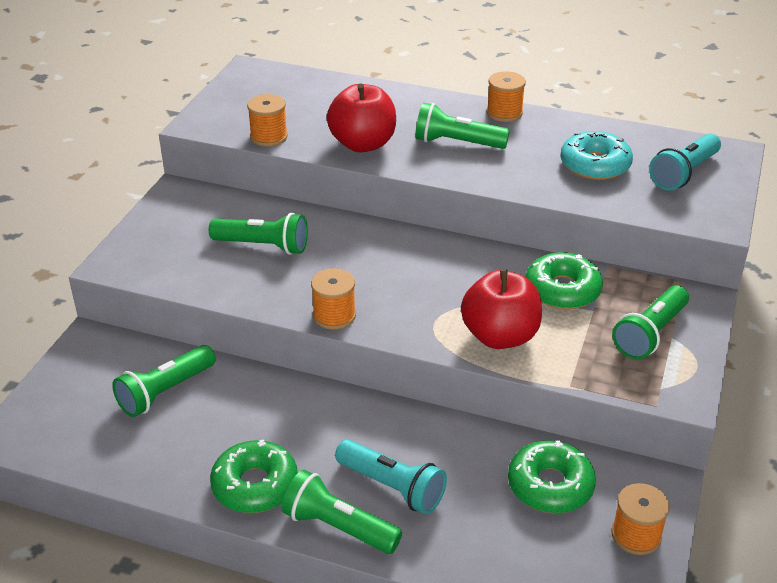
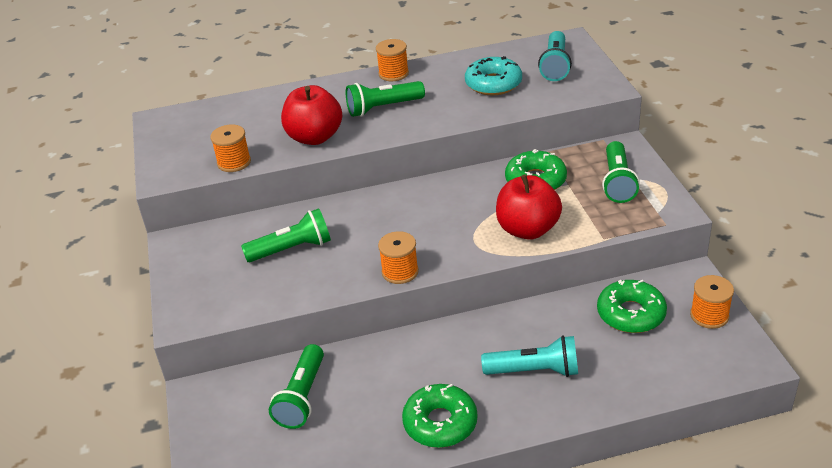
camera: 30 degrees left, 0 degrees up
(338, 527) = (526, 416): green flashlight -> none

